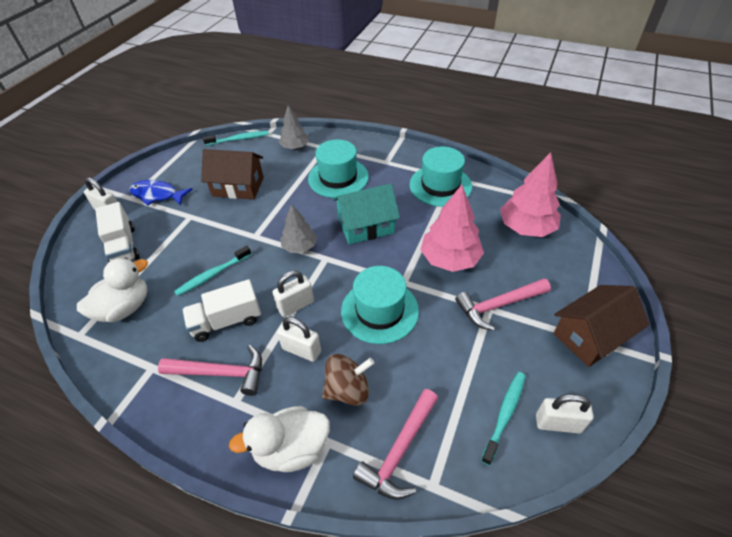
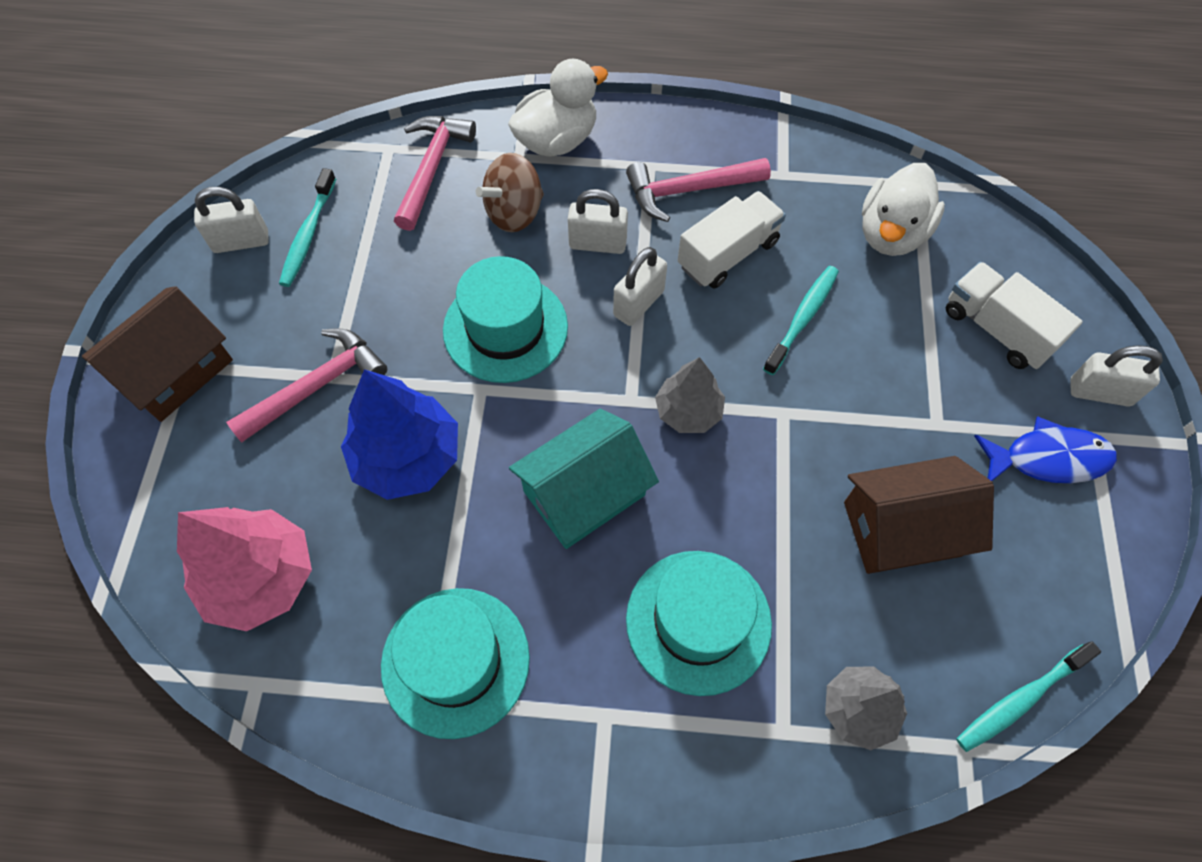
camera: 160 degrees right, 15 degrees up
(450, 259) = (407, 457): pink tree -> blue tree

